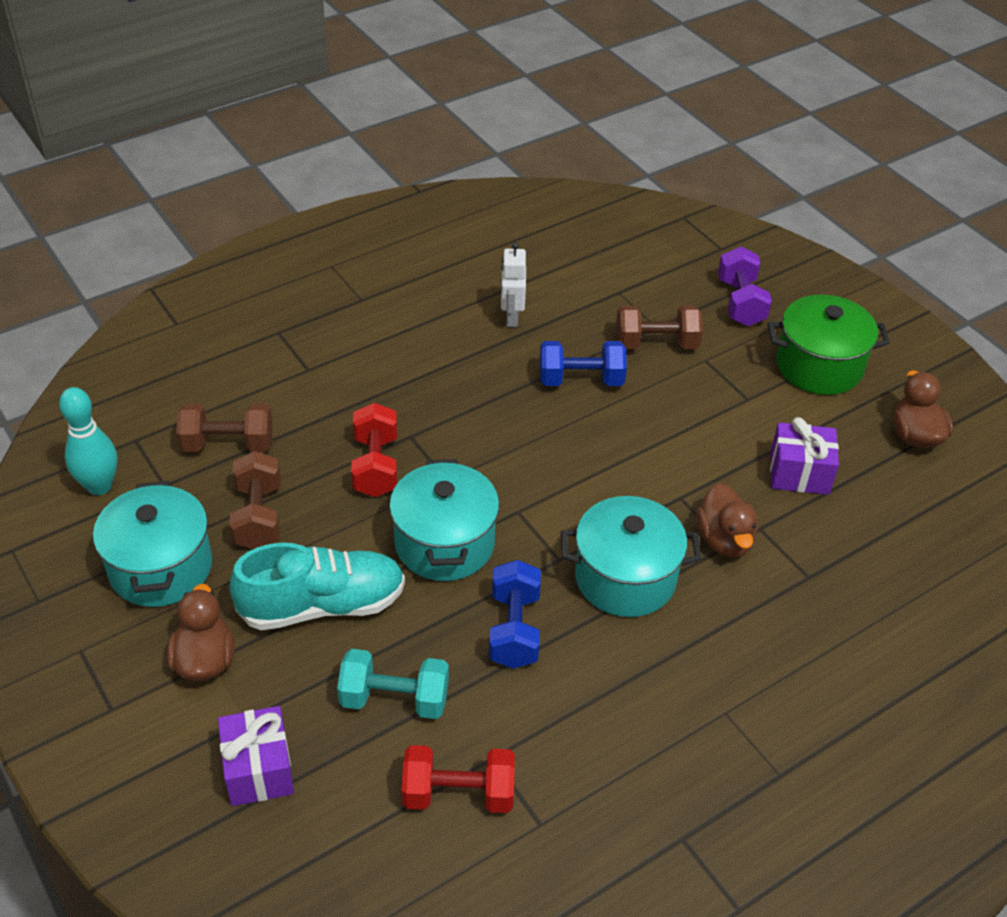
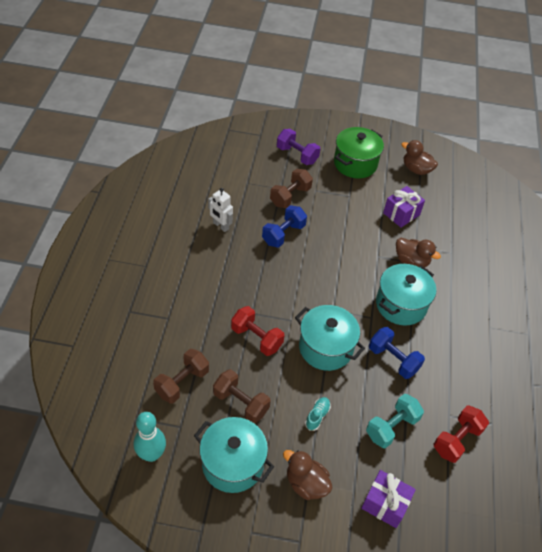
camera: 50 degrees left, 5 degrees up
(322, 605) = (317, 416): turquoise shoe -> turquoise shoe, size x0.42

